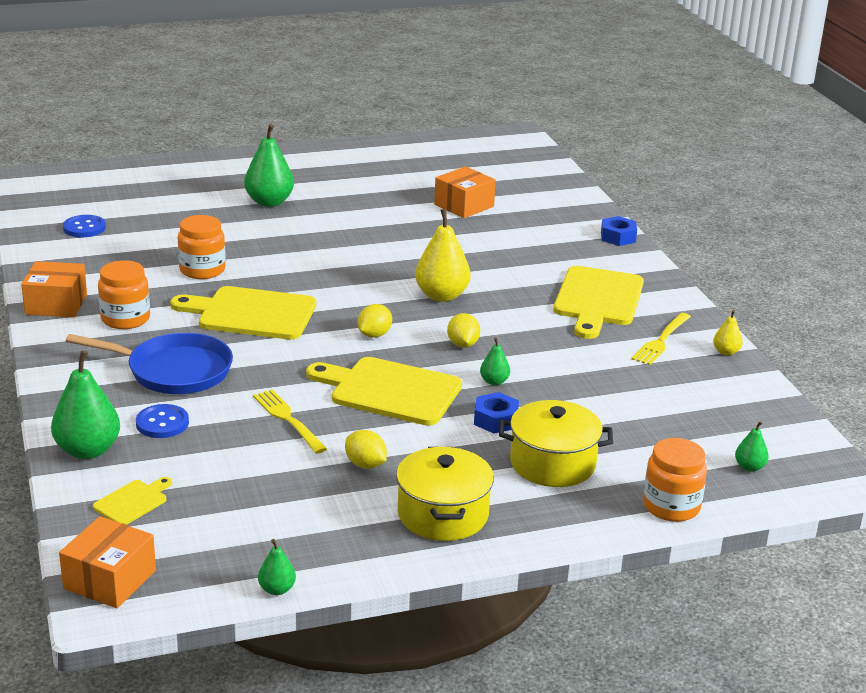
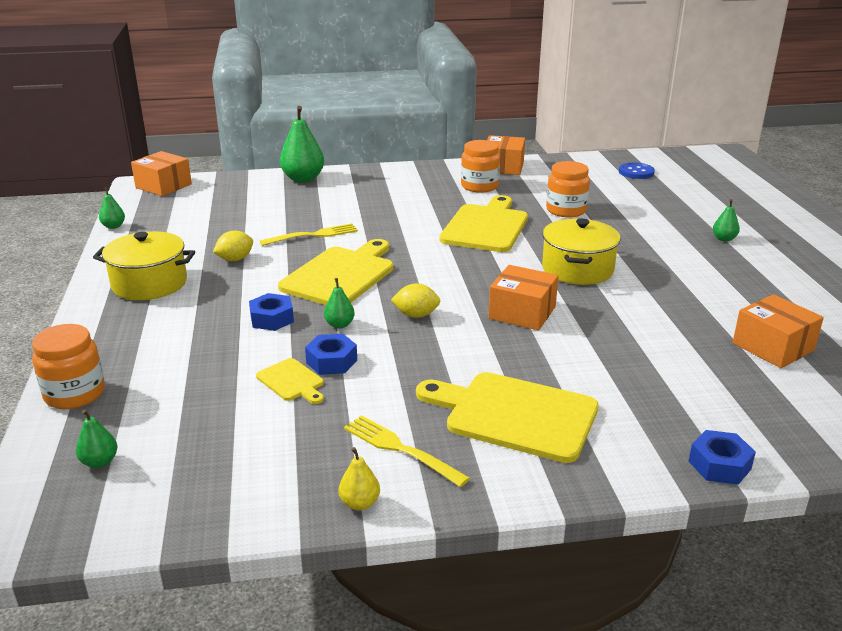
camera: 100 degrees right, 0 degrees up
(133, 502) = (238, 190): yellow cutting board -> yellow cutting board (292, 381)
(162, 423) = (326, 197): blue button -> none
(173, 371) = (397, 200): blue pan -> none
(269, 202) = (724, 239): green pear -> green pear, size x0.50
(374, 335) = (442, 274): yellow lemon -> none
(442, 296) = (522, 312): yellow pear -> orange box
(552, 463) = (186, 339): yellow pot -> yellow pot (577, 269)
(558, 379) = (331, 361): none -> blue nut

